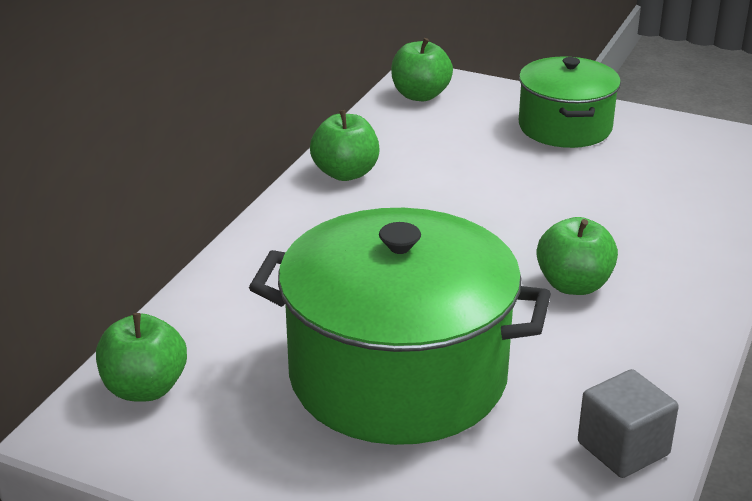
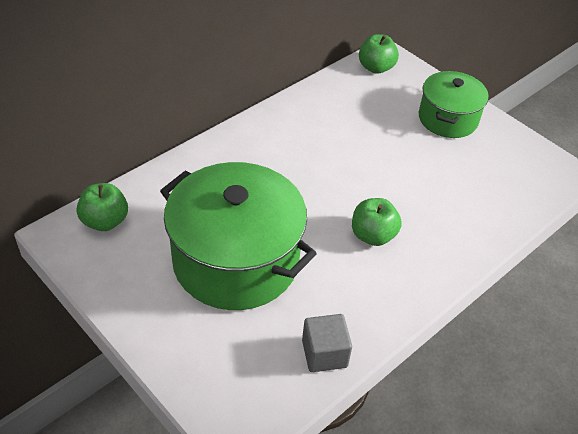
camera: 20 degrees right, 15 degrees up
(345, 173) = (295, 112): green apple -> none

